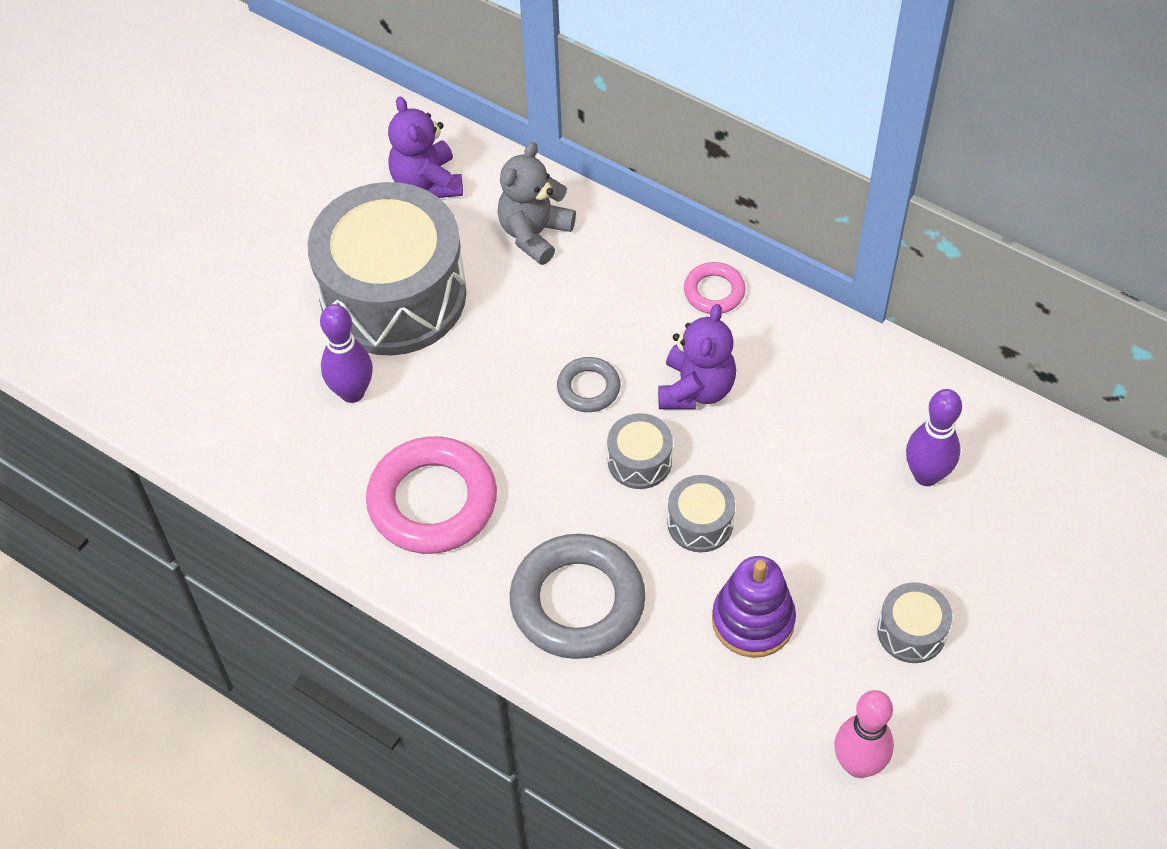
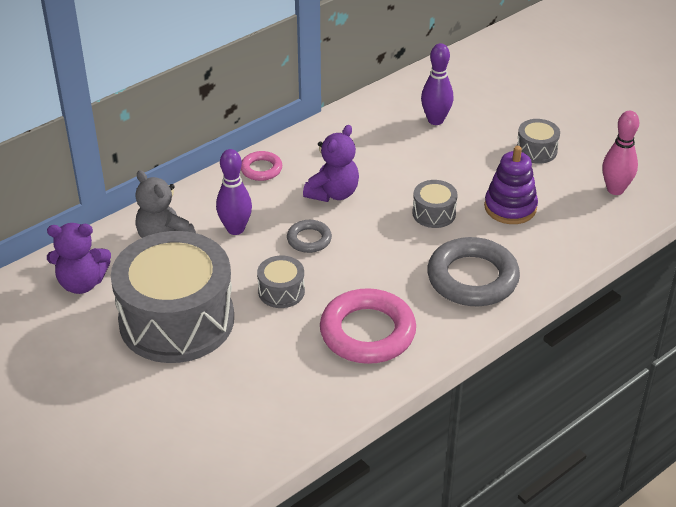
camera: 75 degrees left, 15 degrees down
(352, 392) = (254, 358): purple bowling pin -> purple bowling pin (235, 229)
(639, 461) = (377, 229): grey drum -> grey drum (281, 291)
(696, 389) = (333, 193): purple teddy bear -> purple teddy bear turned 90 degrees clockwise

